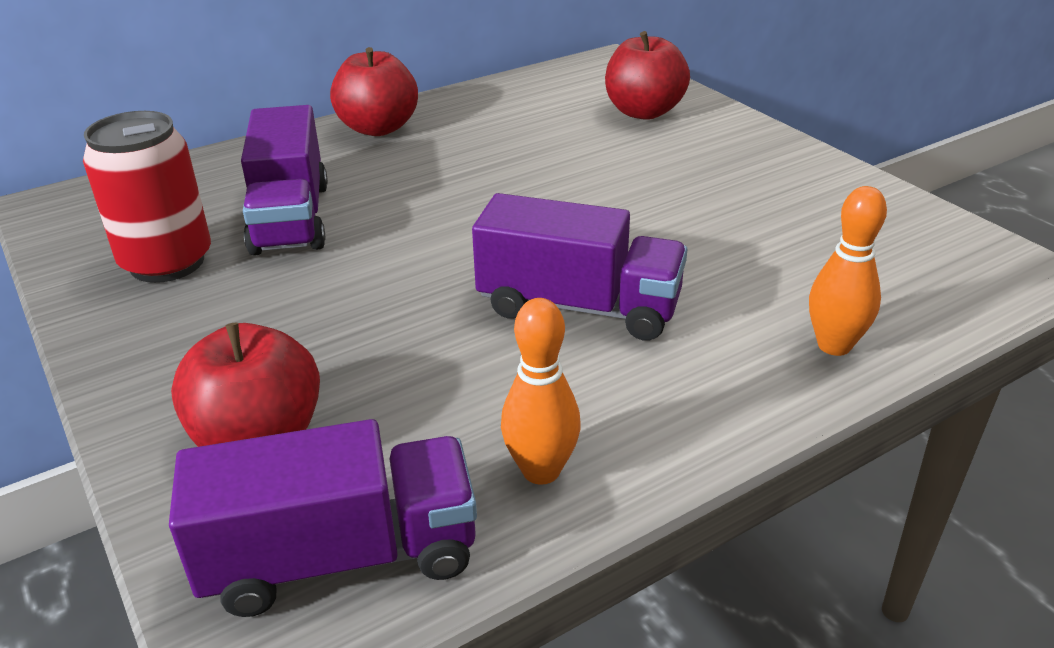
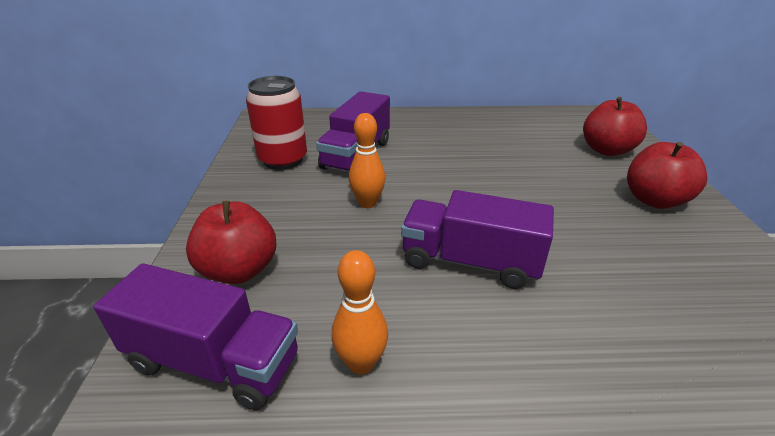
camera: 30 degrees right, 0 degrees up
(378, 128) = (439, 120): red apple -> red apple (654, 200)
(579, 307) = (470, 261): purple truck -> purple truck turned 150 degrees clockwise
(834, 345) = (639, 366): orange bowling pin -> orange bowling pin (367, 203)

